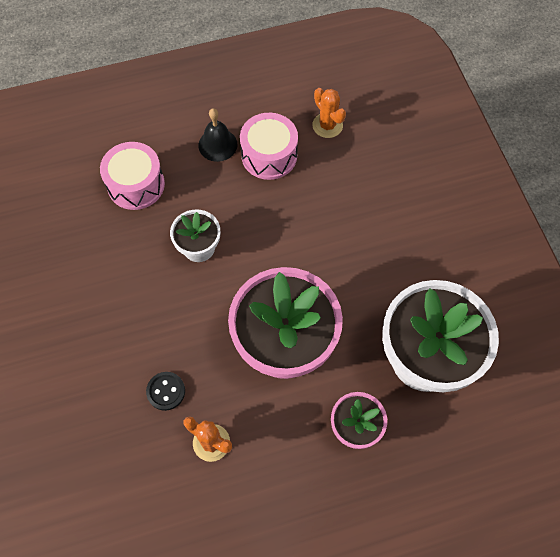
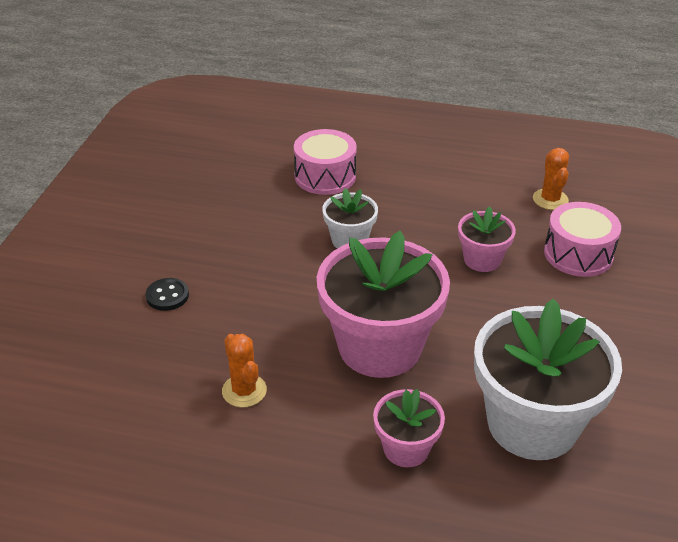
camera: 30 degrees right, 25 degrees down
(166, 391) = (232, 331): black button -> black button (167, 296)
(217, 145) = (425, 176): black bell -> none
(269, 155) = (472, 200): pink drum -> pink drum (578, 254)
(310, 217) = (482, 259): none -> pink flower pot

